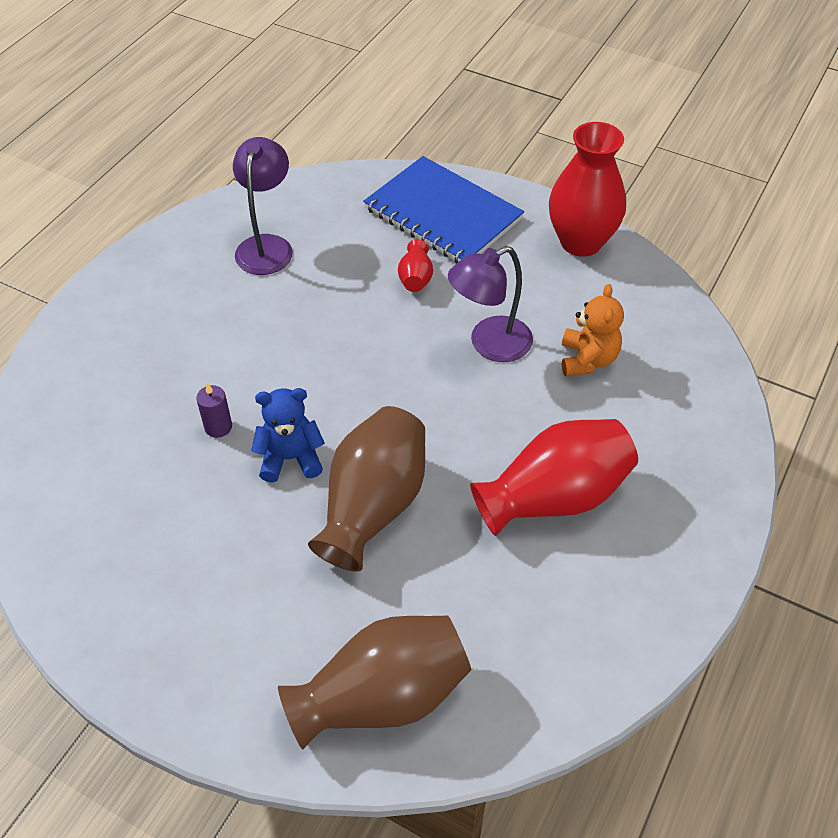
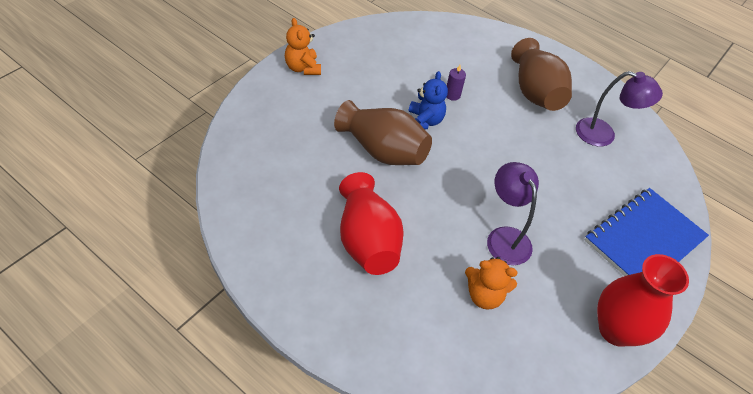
camera: 95 degrees right, 0 degrees up
(187, 677) = (303, 68): none -> orange teddy bear
(382, 697) = (265, 133): brown vase -> brown vase (535, 92)
(415, 278) = (572, 208): red vase -> none

